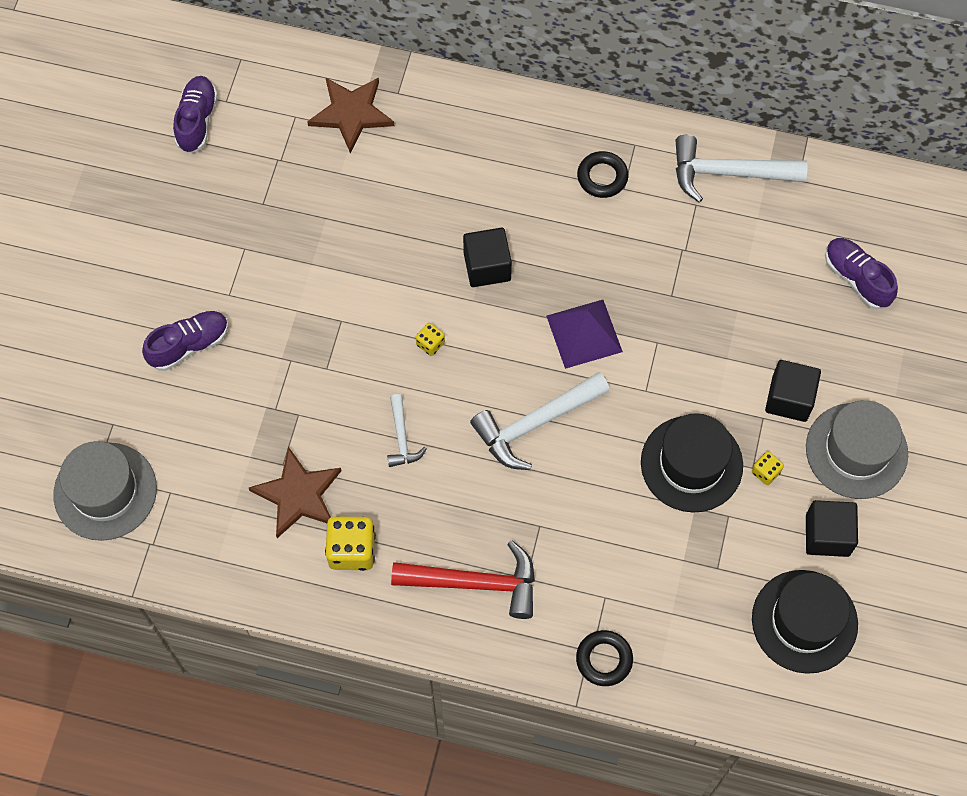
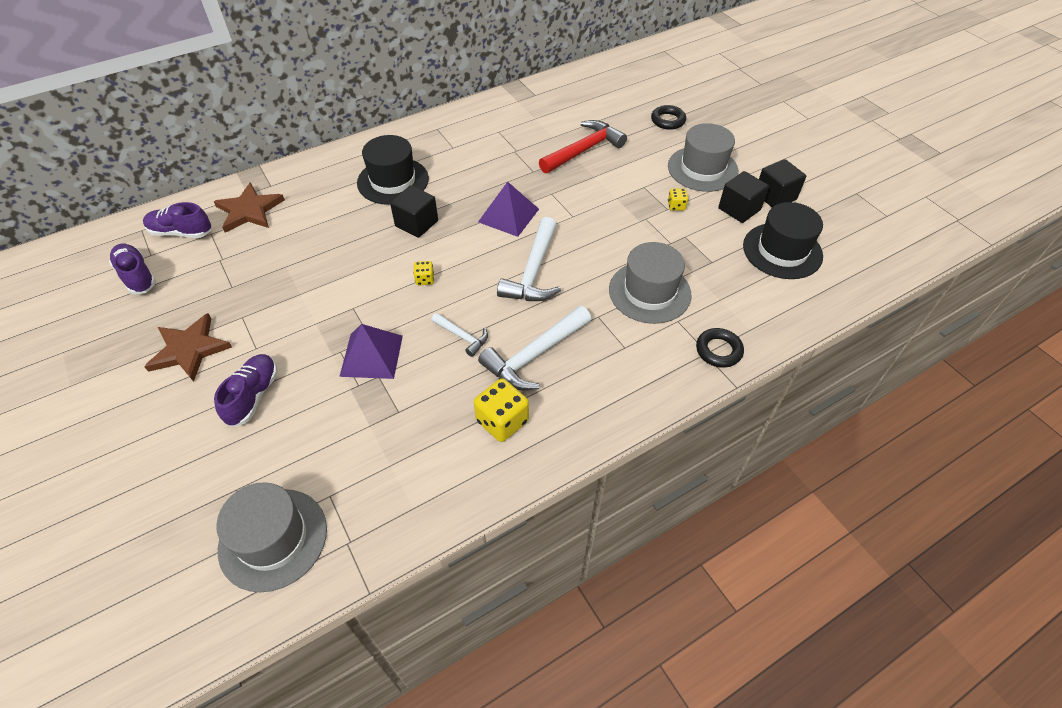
camera: 45 degrees left, 15 degrees down
(298, 495) = (429, 420): brown star -> brown star (189, 349)
(311, 388) = (371, 355): none -> purple pyramid
(476, 583) = (600, 374): red hammer -> red hammer (584, 150)
(602, 177) = (435, 150): black ring -> black ring (668, 120)
(616, 544) = (649, 292): none -> grey hat
(691, 464) = (637, 229): black hat -> black hat (393, 181)
(727, 173) = (498, 111): white hammer -> white hammer (534, 356)
(789, 399) = (645, 171): black cube -> black cube (775, 196)
(857, 278) = (610, 110): purple shoe -> purple shoe (181, 232)

